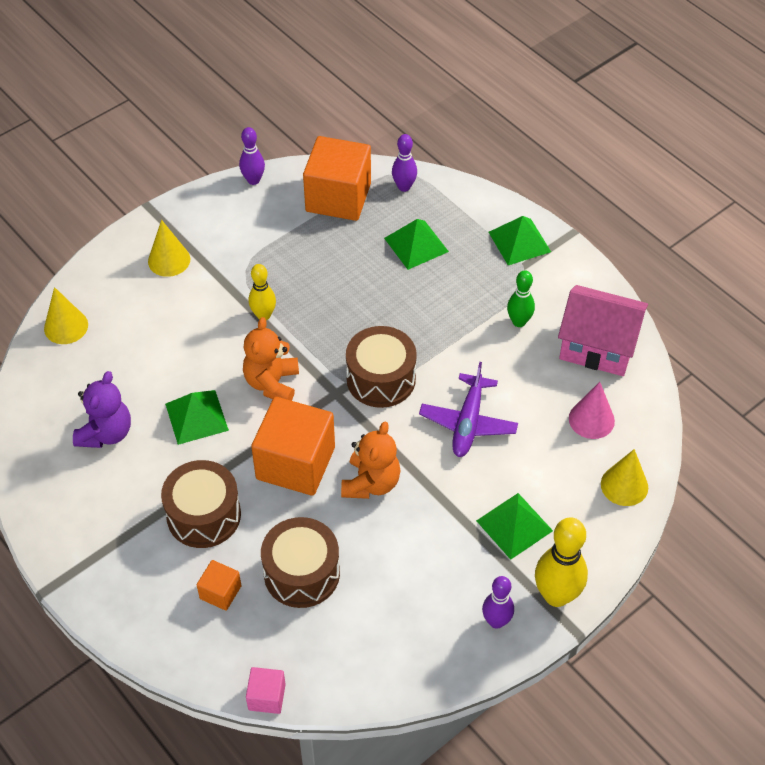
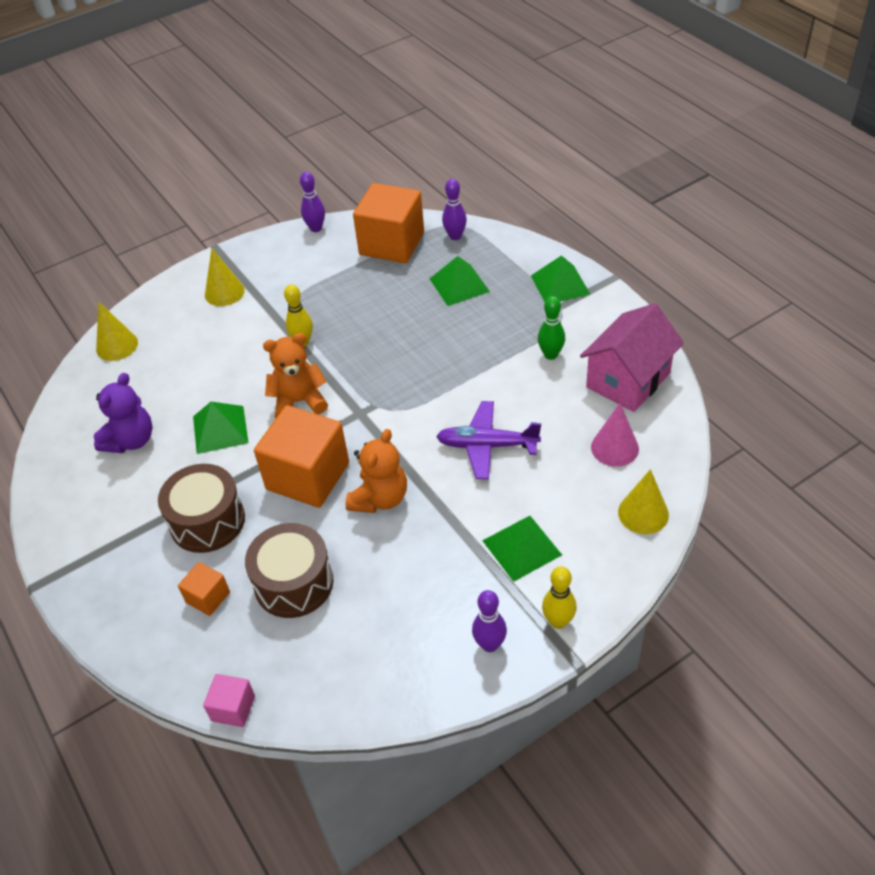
camera: 10 degrees right, 5 degrees down
(272, 383) = (299, 402): orange teddy bear -> orange teddy bear turned 60 degrees clockwise
(381, 379) = (406, 402): brown drum -> none
(468, 422) = (487, 445): purple plane -> purple plane turned 75 degrees clockwise
(556, 595) = (558, 621): yellow bowling pin -> yellow bowling pin, size x0.61
(597, 347) = (628, 380): pink house -> pink house turned 75 degrees counterclockwise

